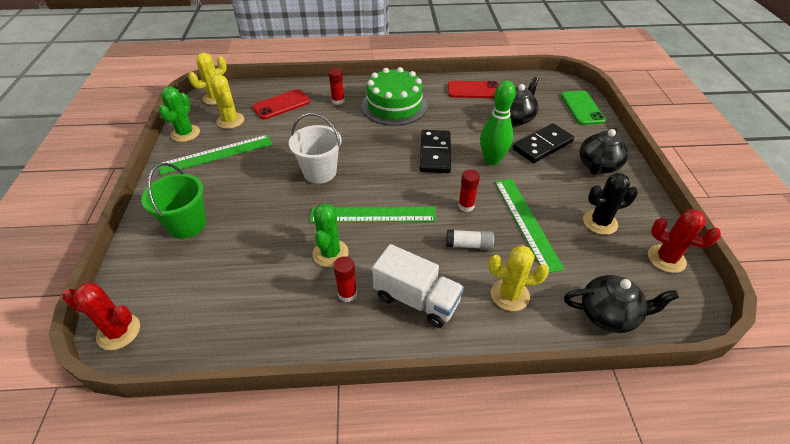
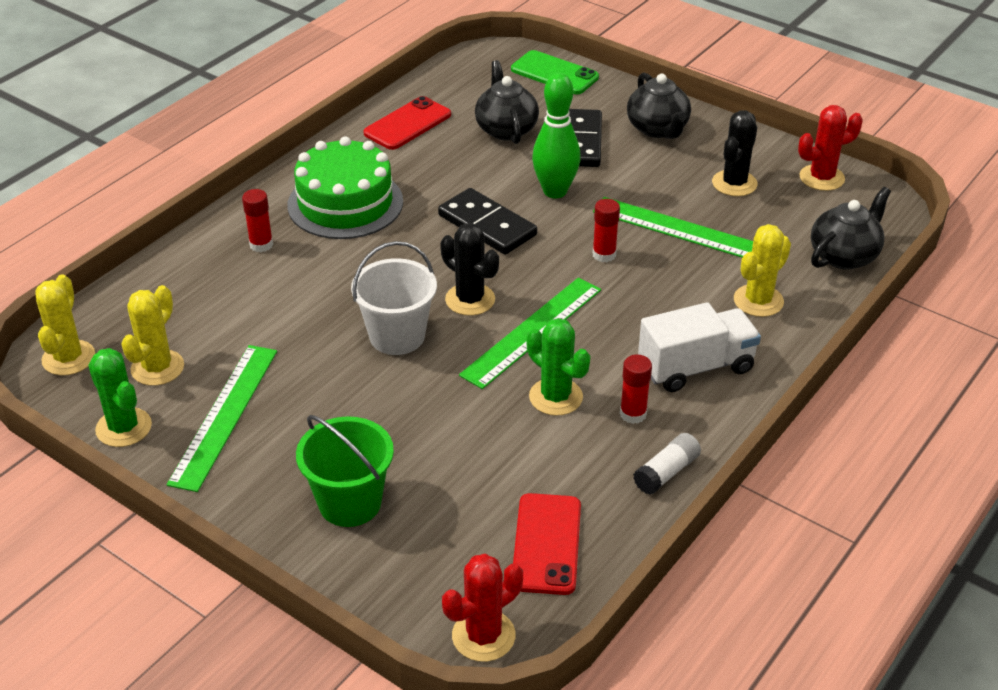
camera: 50 degrees left, 5 degrees down
(230, 121) = (157, 368): yellow cactus -> yellow cactus turned 75 degrees counterclockwise
(281, 104) = (190, 300): red phone -> red phone (546, 544)
(372, 180) = (470, 300): none -> black cactus
(469, 245) = (663, 287): white glue stick -> white glue stick (666, 472)

